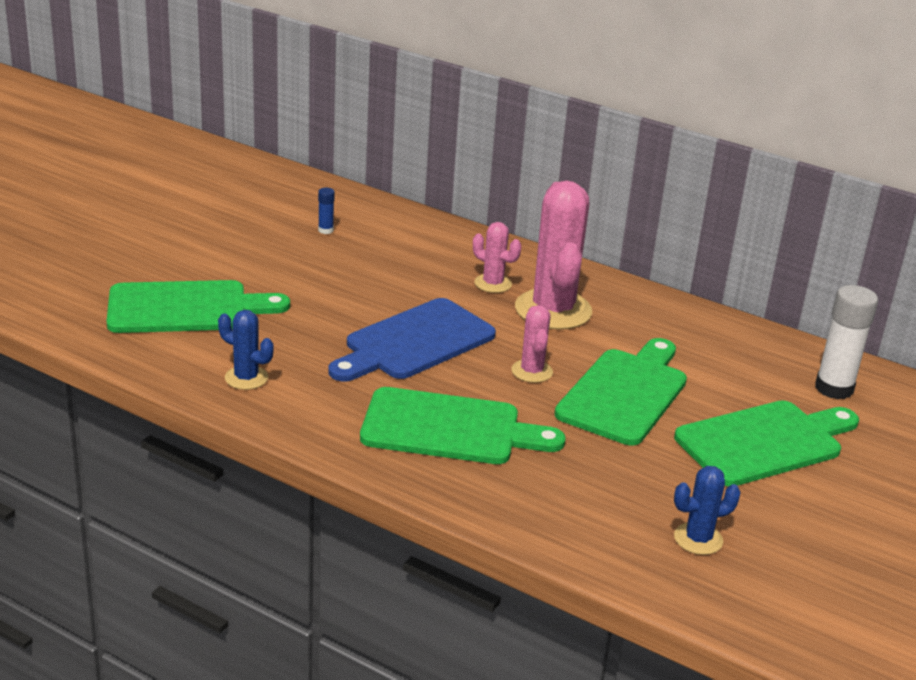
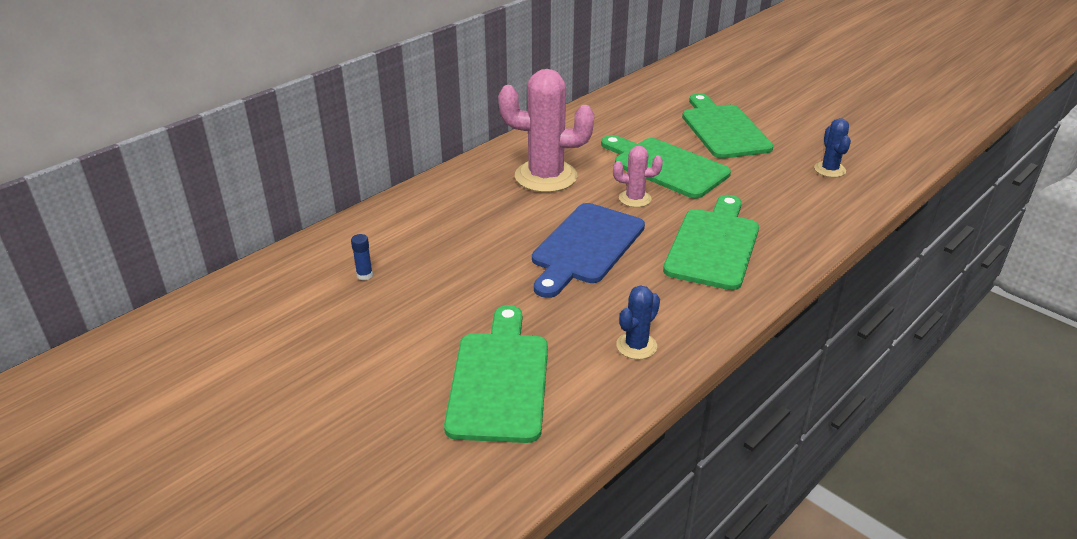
camera: 75 degrees left, 5 degrees up
(414, 342) = (585, 247): blue cutting board -> blue cutting board turned 60 degrees clockwise
(493, 284) = (497, 197): pink cactus -> none
(834, 388) = (661, 96): white glue stick -> none

